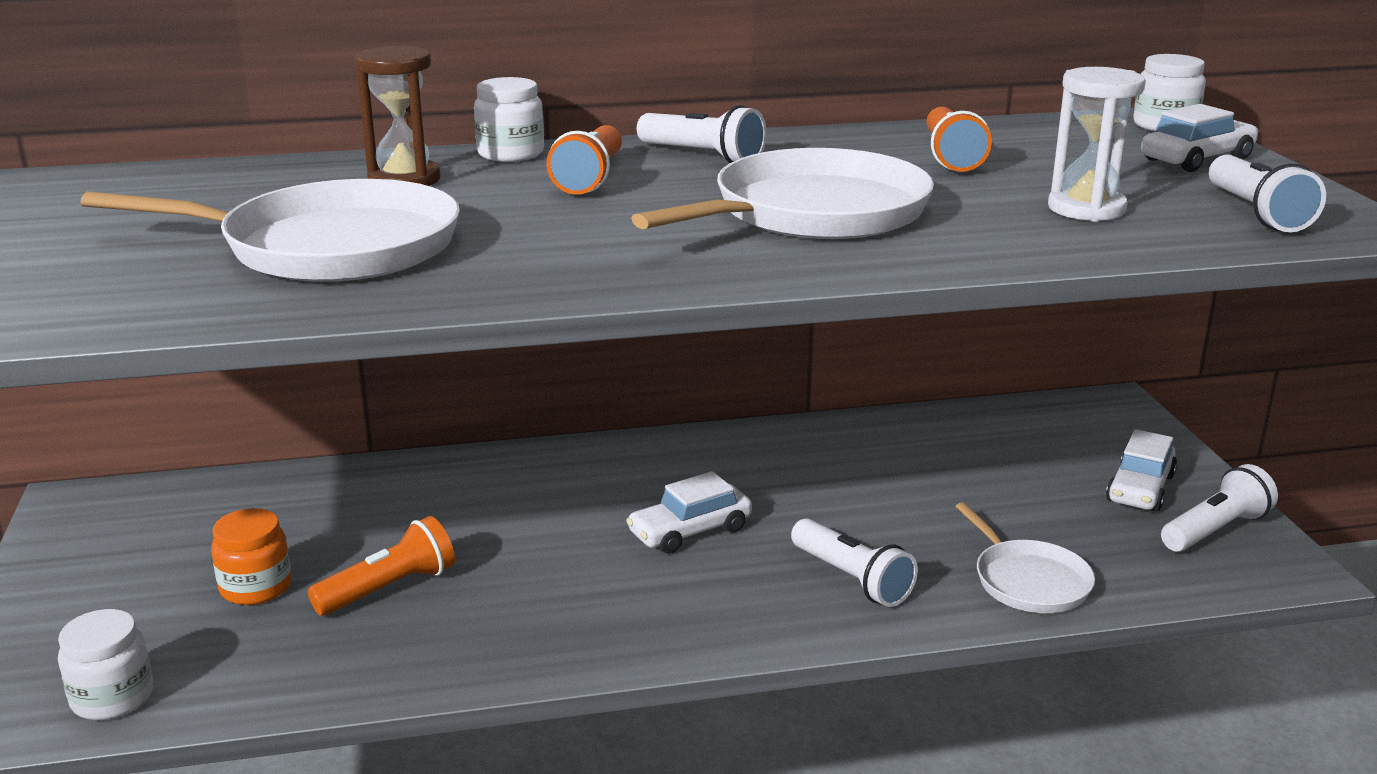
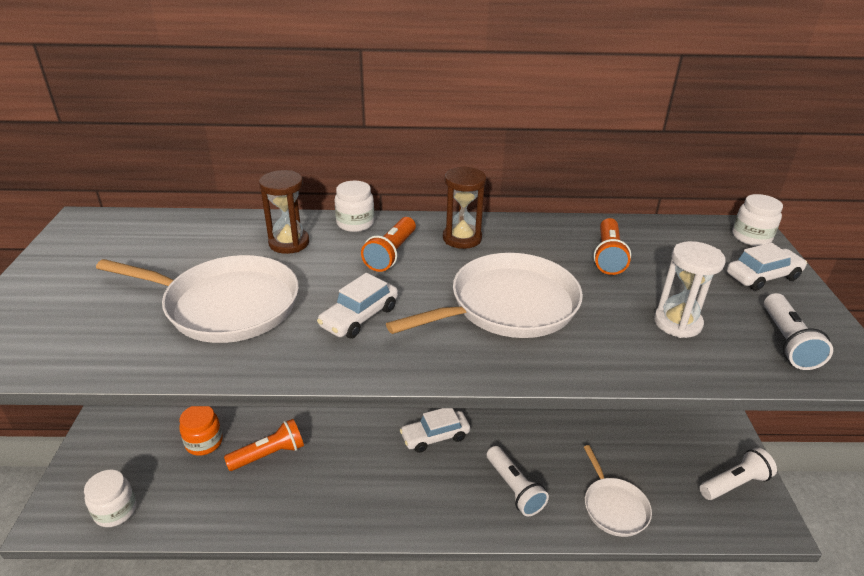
camera: 10 degrees right, 10 degrees up
(703, 156) = (462, 238): white flashlight -> brown hourglass
(1140, 488) = (697, 442): white car -> white car (359, 317)

